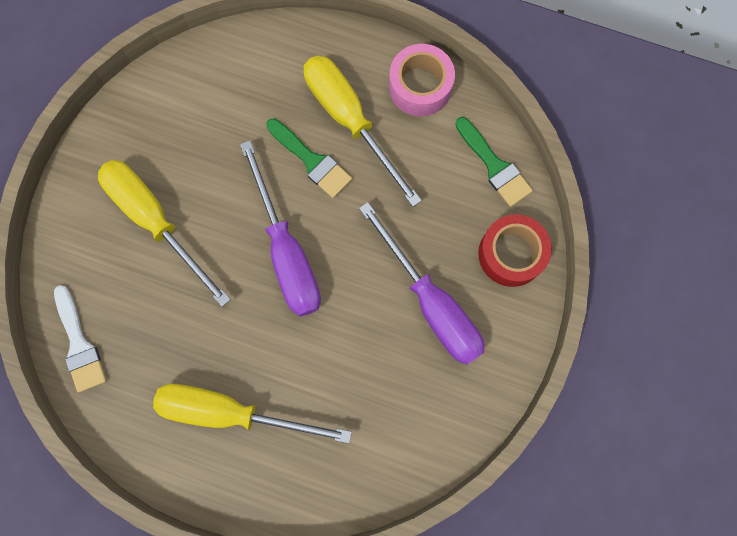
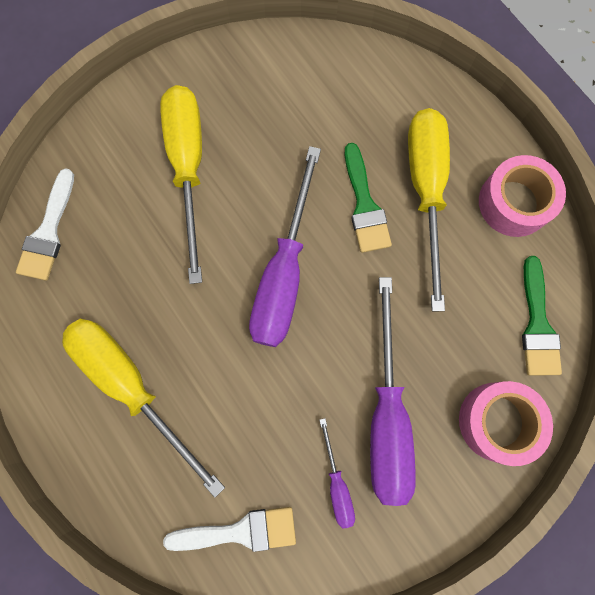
camera: 35 degrees right, 0 degrees up
(384, 457) = (240, 531): none -> white brush
(429, 376) = (337, 484): none -> purple screwdriver
(511, 254) = (497, 421): red tape -> pink tape

